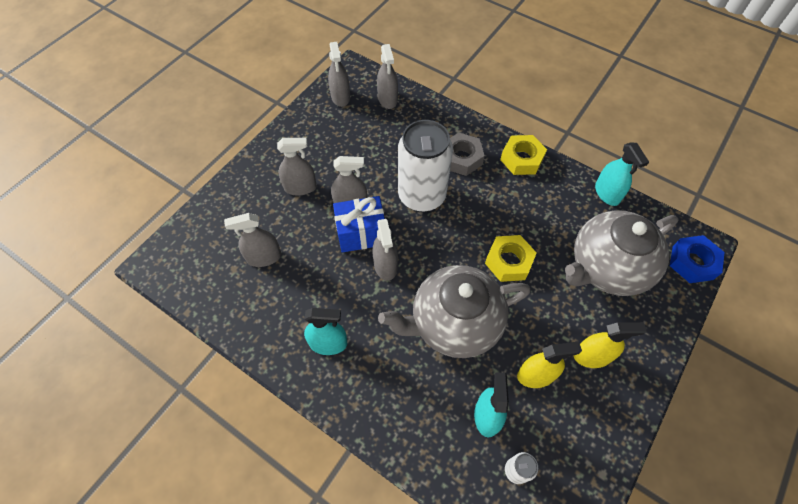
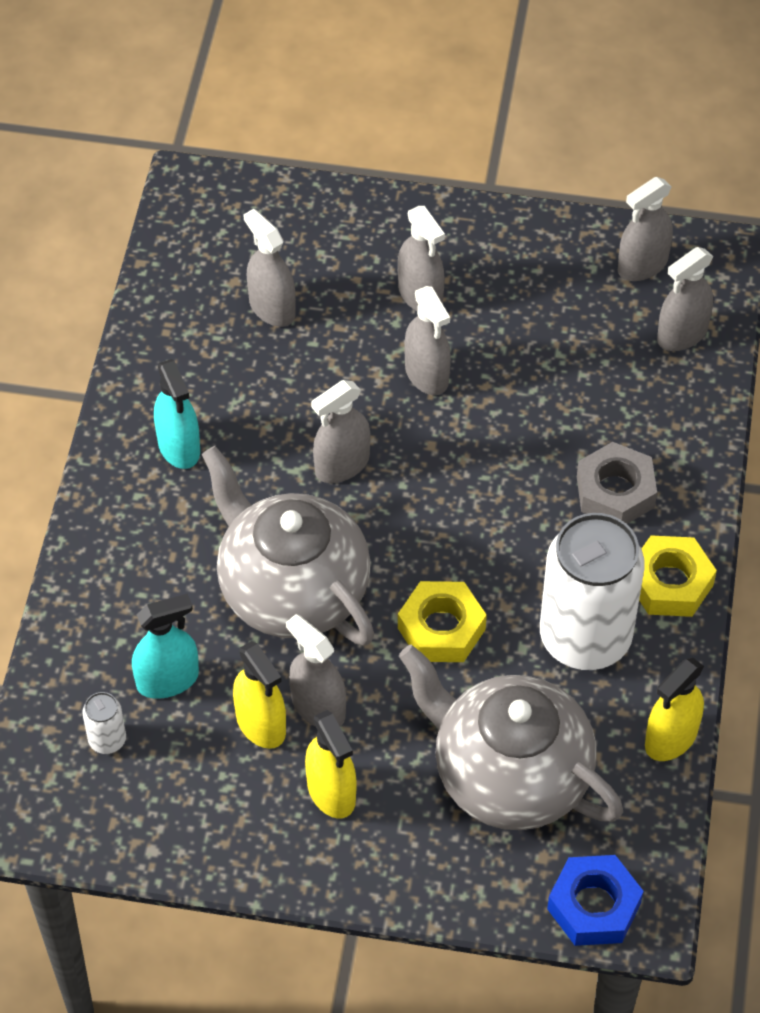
camera: 65 degrees right, 5 degrees down
(361, 233) = (381, 411): blue gift -> none
(422, 196) = (500, 463): white can -> white can (585, 638)
(535, 340) = (318, 707): none -> grey spray bottle
(607, 193) = (671, 738): turquoise spray bottle -> yellow spray bottle

